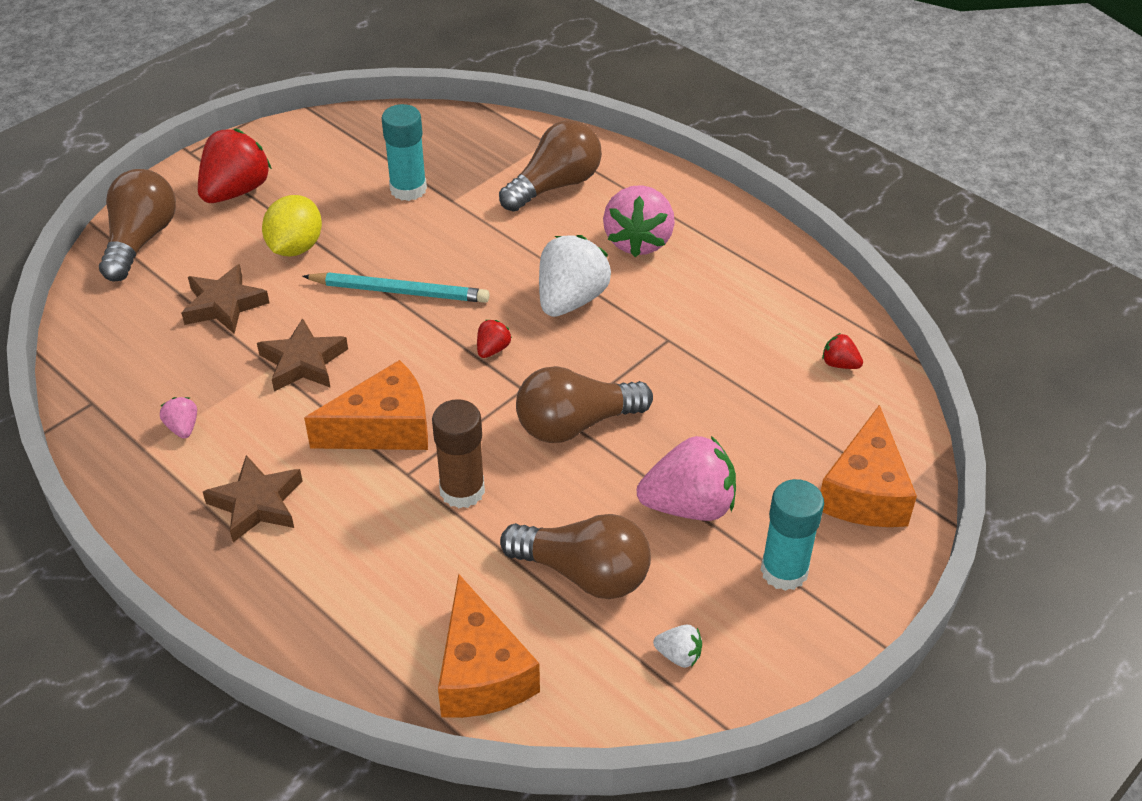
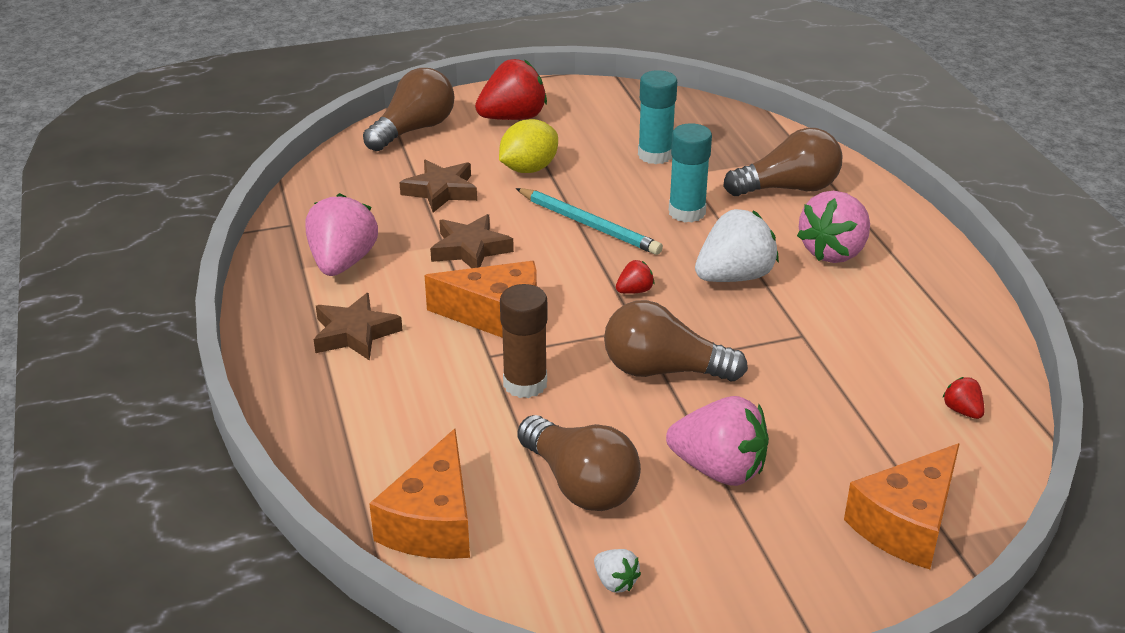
camera: 30 degrees right, 10 degrees down
(183, 428) = (342, 263): pink strawberry -> pink strawberry, size x2.18
(784, 571) = (770, 556): turquoise glue stick -> turquoise glue stick (687, 212)

